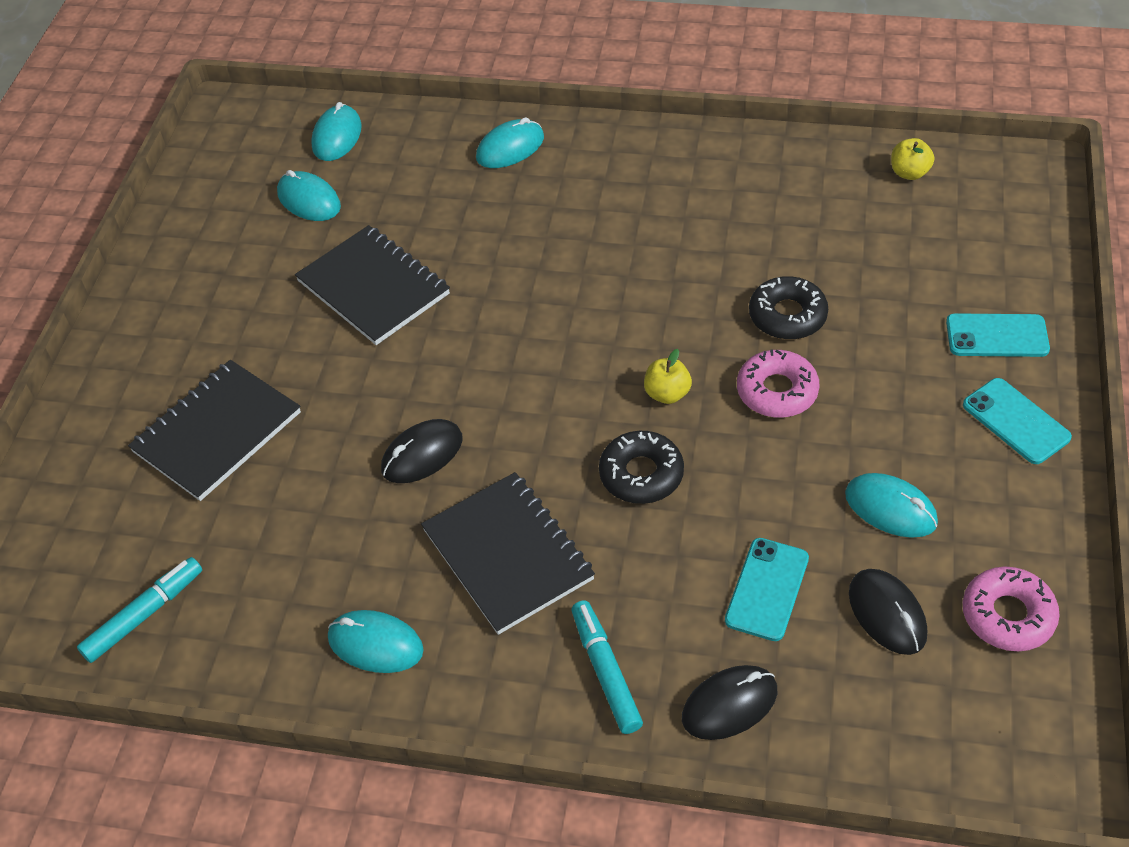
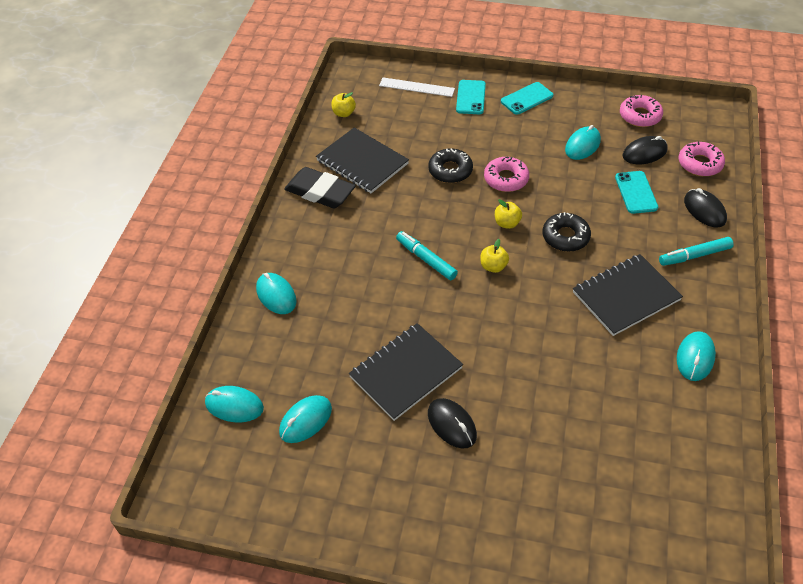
camera: 90 degrees left, 0 degrees up
(144, 615) = (694, 489): turquoise marker -> turquoise marker (426, 259)
(217, 432) = (538, 461): black notebook -> black notebook (362, 162)
(422, 454) = (554, 339): black mouse -> black mouse (451, 424)
(569, 377) = (493, 266): none -> yellow apple
(715, 167) = (320, 192): none -> black eraser
(767, 589) = (636, 192): turquoise phone -> turquoise phone turned 60 degrees clockwise
(870, 714) = (700, 164): none -> pink donut
(1007, 259) = (416, 87): none -> white ruler

